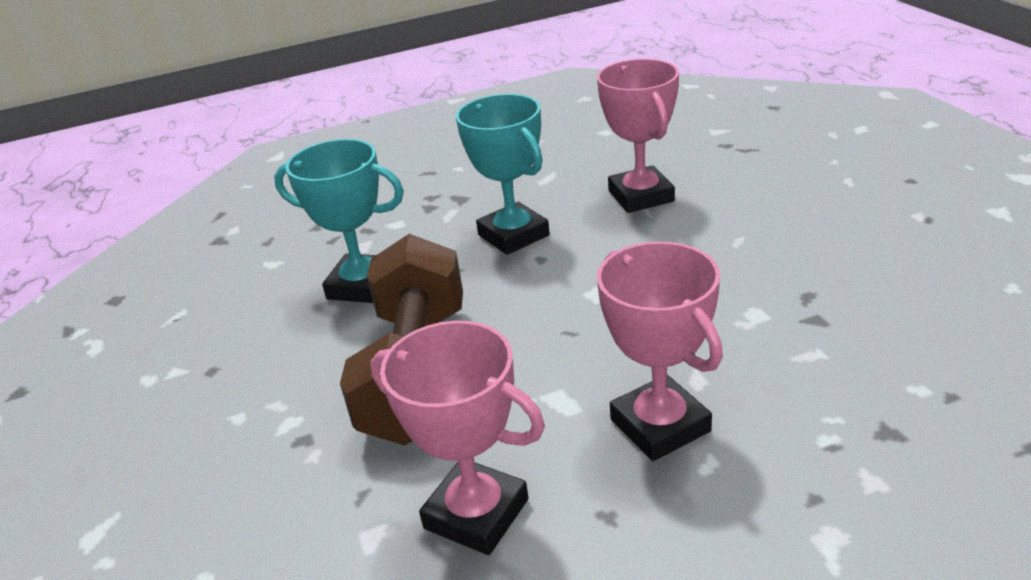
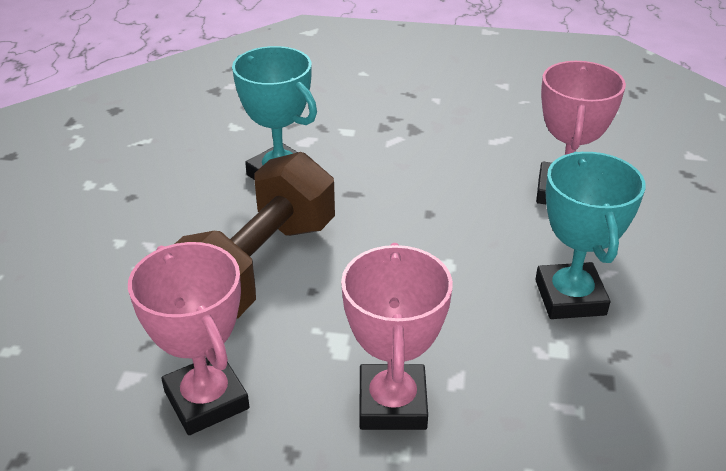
camera: 25 degrees right, 5 degrees up
(513, 235) = (426, 182): turquoise trophy -> turquoise trophy (570, 297)

